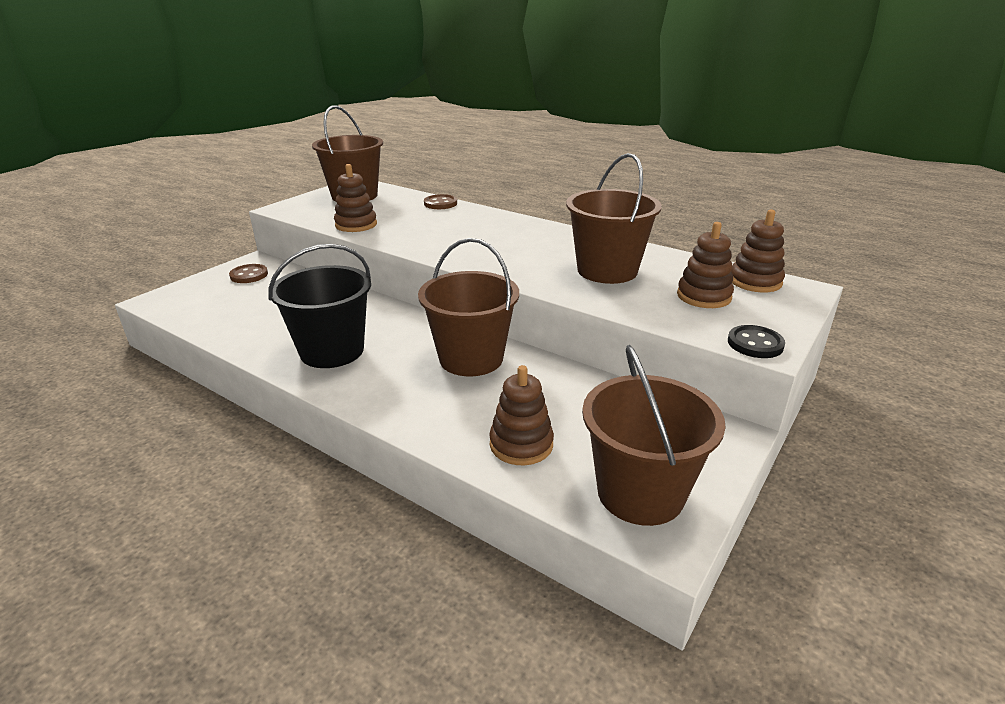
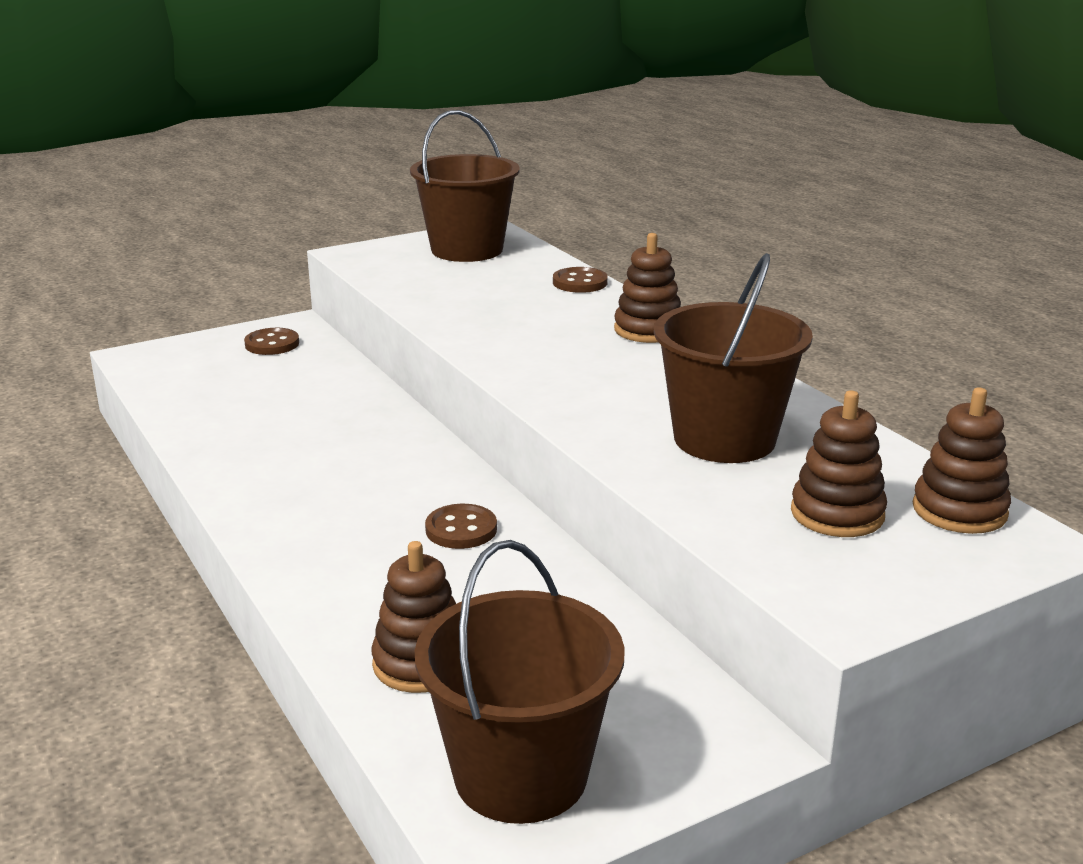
camera: 25 degrees right, 5 degrees down
(332, 351) = (289, 473): black bucket -> none
(356, 225) = (426, 296): brown stacking toy -> brown stacking toy (648, 330)
(471, 358) = (461, 529): brown bucket -> brown button
(755, 344) = (832, 605): black button -> none

